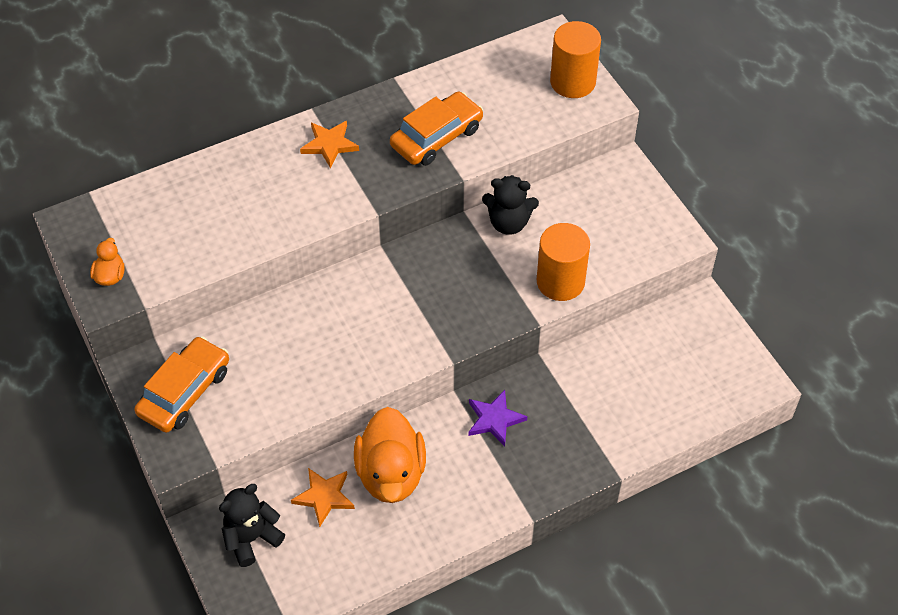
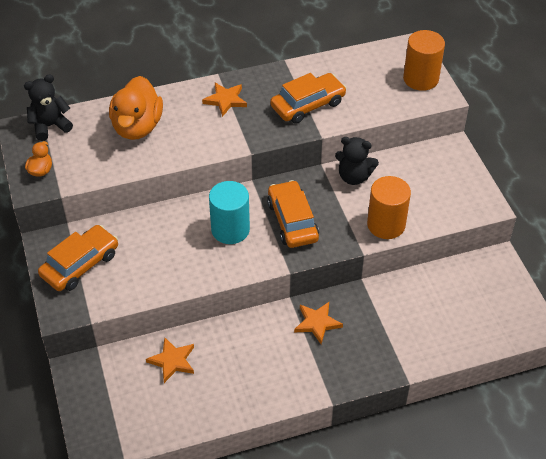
camera: 10 degrees right, 5 degrees down
(251, 538) = (110, 383): black teddy bear -> black teddy bear (50, 126)
(367, 316) = (230, 229): none -> turquoise cylinder
(391, 474) = (228, 352): orange duck -> orange duck (137, 127)
(443, 293) = (292, 221): none -> orange car
(494, 419) = (317, 323): purple star -> orange star

